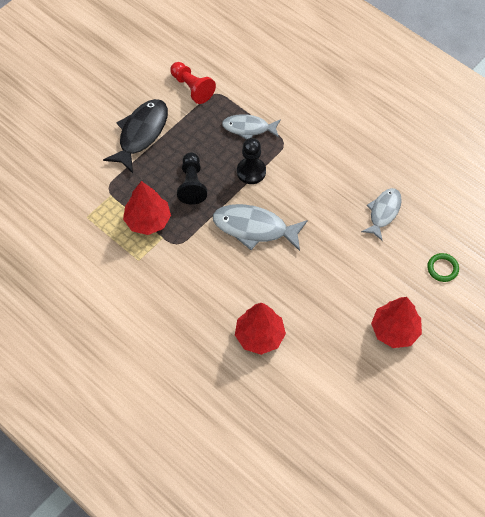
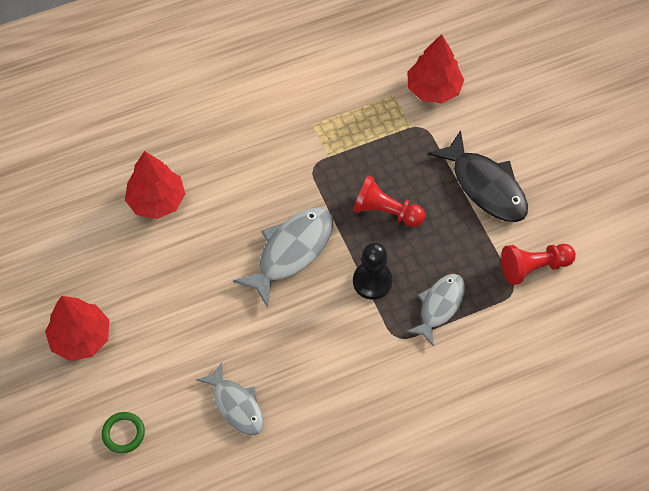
camera: 115 degrees right, 0 degrees up
(148, 220) = (358, 150): red tree -> red tree (433, 89)
(192, 184) = (385, 211): black pawn -> red pawn

